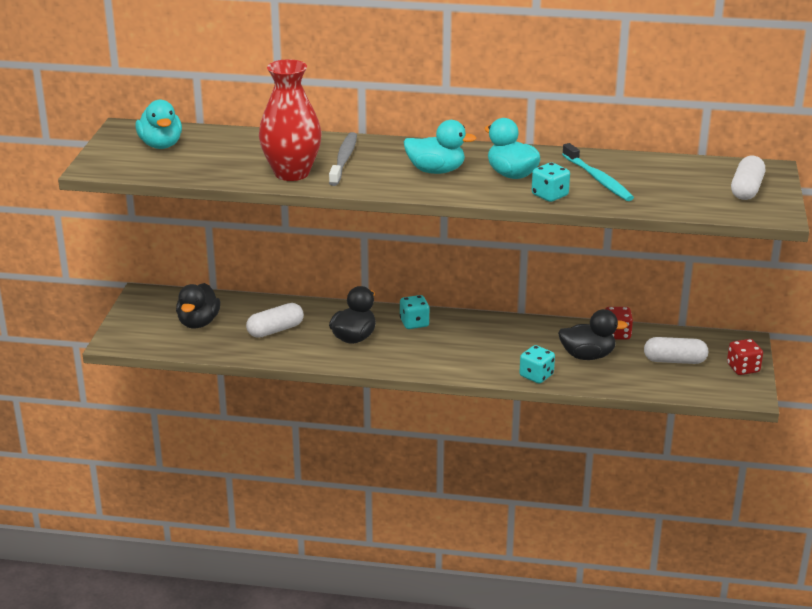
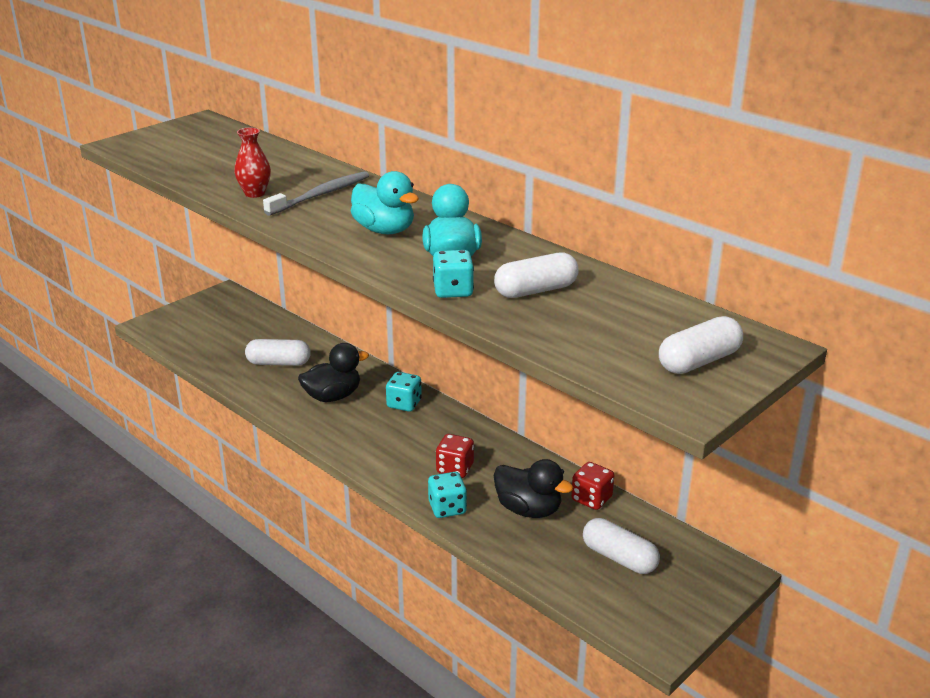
camera: 35 degrees right, 0 degrees up
(161, 145) = (201, 140): turquoise duck -> none
(198, 323) = (230, 333): black duck -> none
(291, 173) = (255, 193): red vase -> red vase, size x0.51
(598, 179) = (536, 290): turquoise toothbrush -> white capsule
(743, 368) = (691, 605): red dice -> red dice (455, 469)

